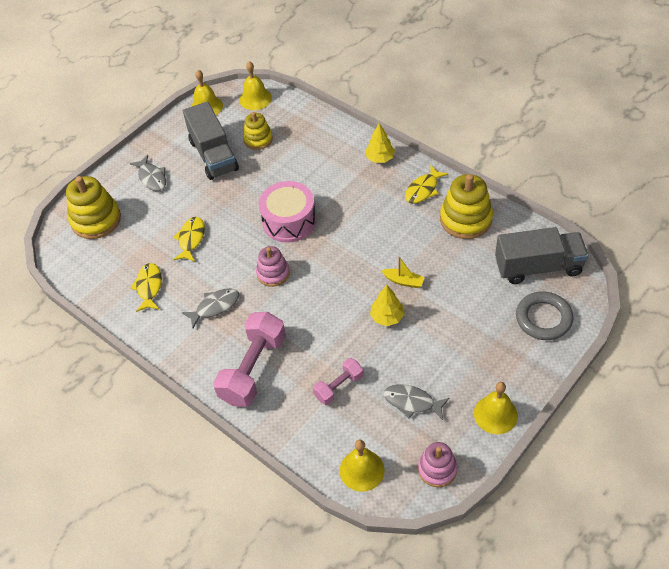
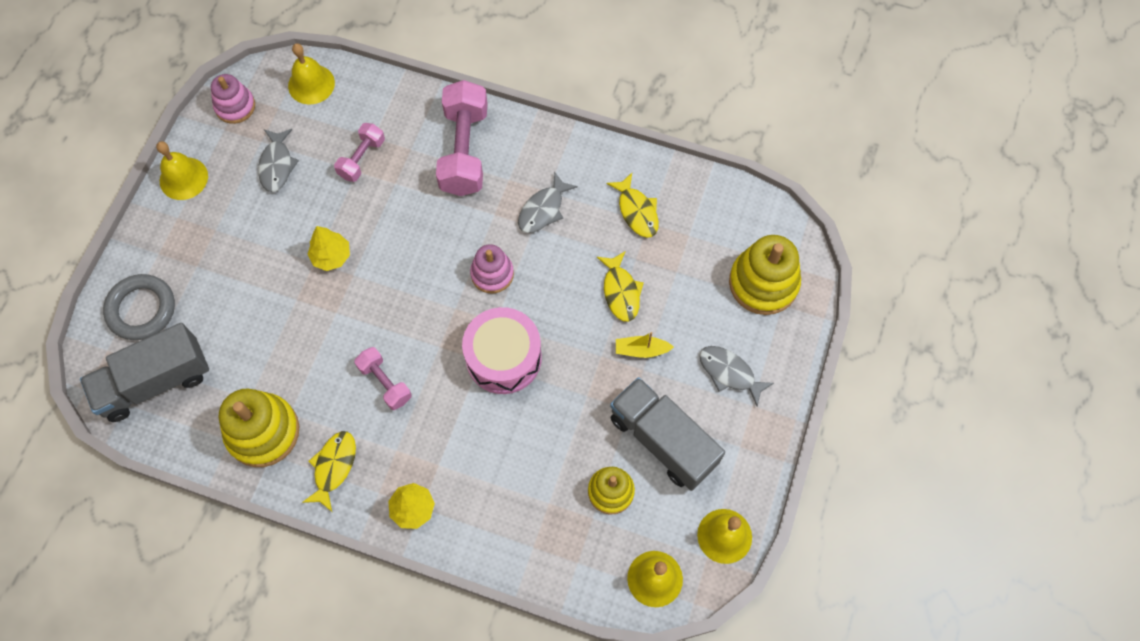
camera: 155 degrees right, 15 degrees up
(374, 226) = (385, 382): none -> pink dumbbell
(403, 281) = (324, 311): yellow boat -> yellow boat (641, 350)
(412, 402) = (277, 165): grey fish -> grey fish turned 90 degrees clockwise

